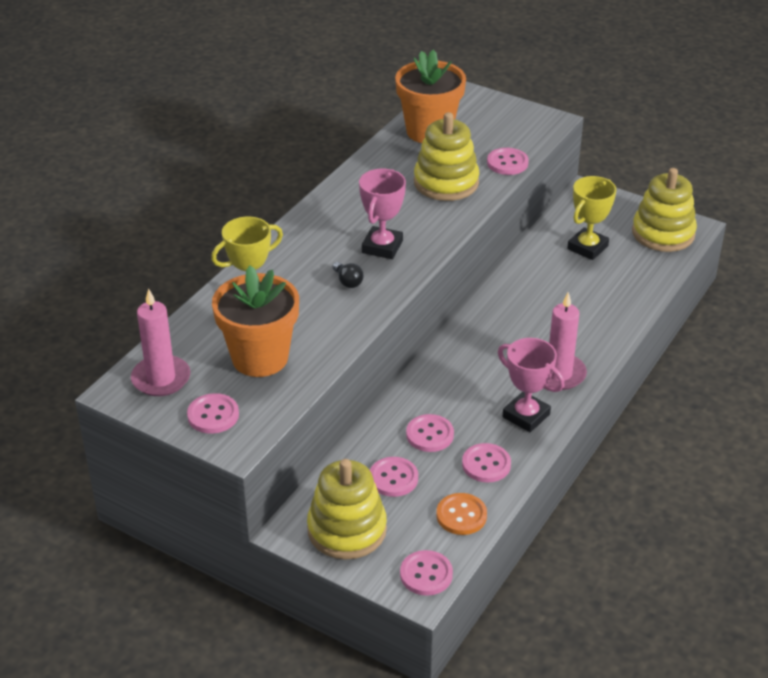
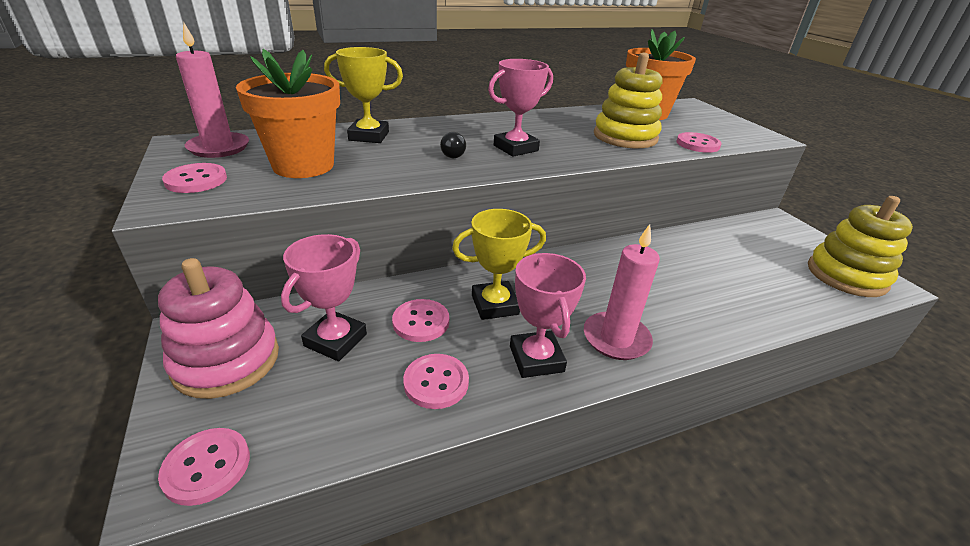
camera: 35 degrees right, 5 degrees down
(347, 529) = (226, 360): yellow stacking toy -> pink stacking toy
(393, 478) = (335, 340): pink button -> pink trophy
(461, 515) = (339, 421): orange button -> none
(587, 247) = (746, 254): yellow trophy -> yellow trophy (495, 305)

